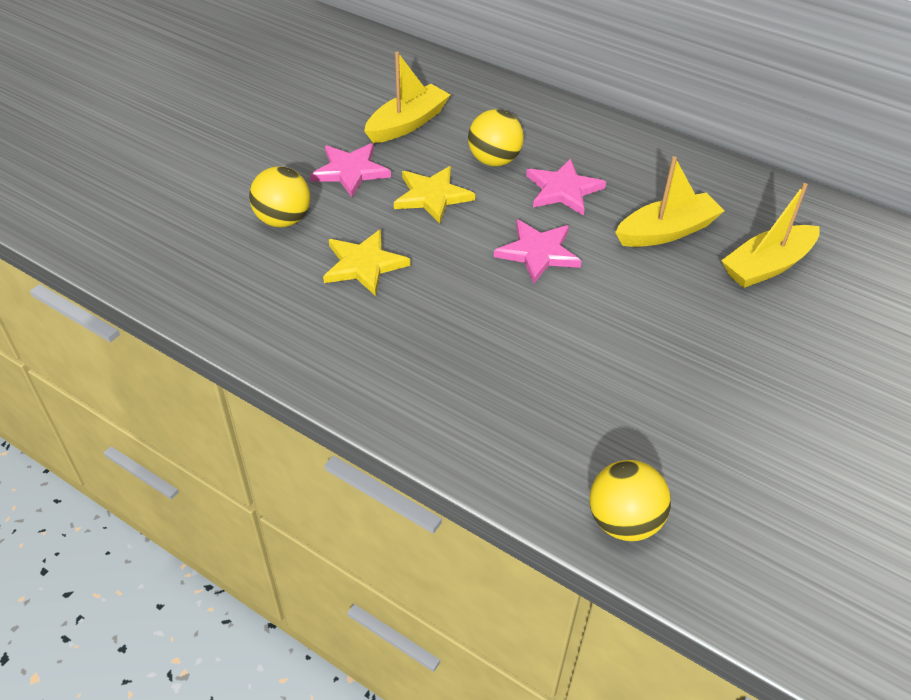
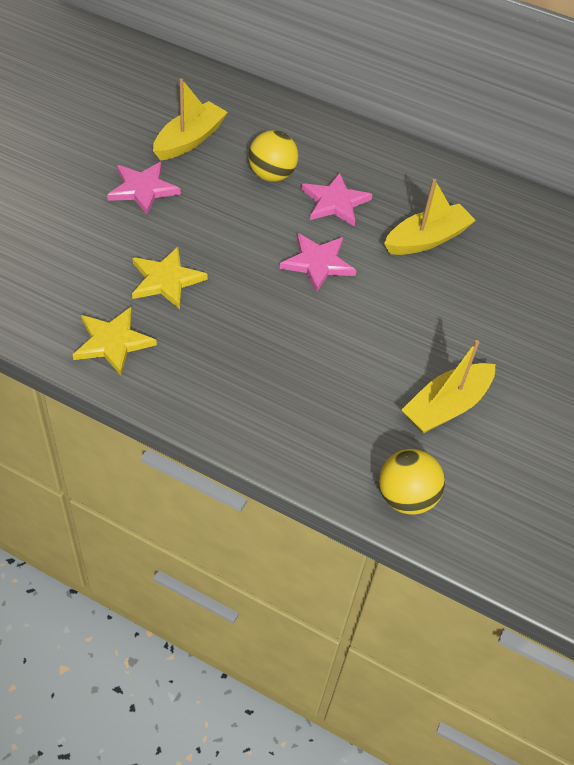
camera: 10 degrees left, 5 degrees up
(283, 220) = (88, 239): yellow ball -> none
(432, 196) = (219, 212): yellow star -> yellow star (113, 342)
(767, 266) = (512, 268): yellow boat -> yellow boat (446, 406)

